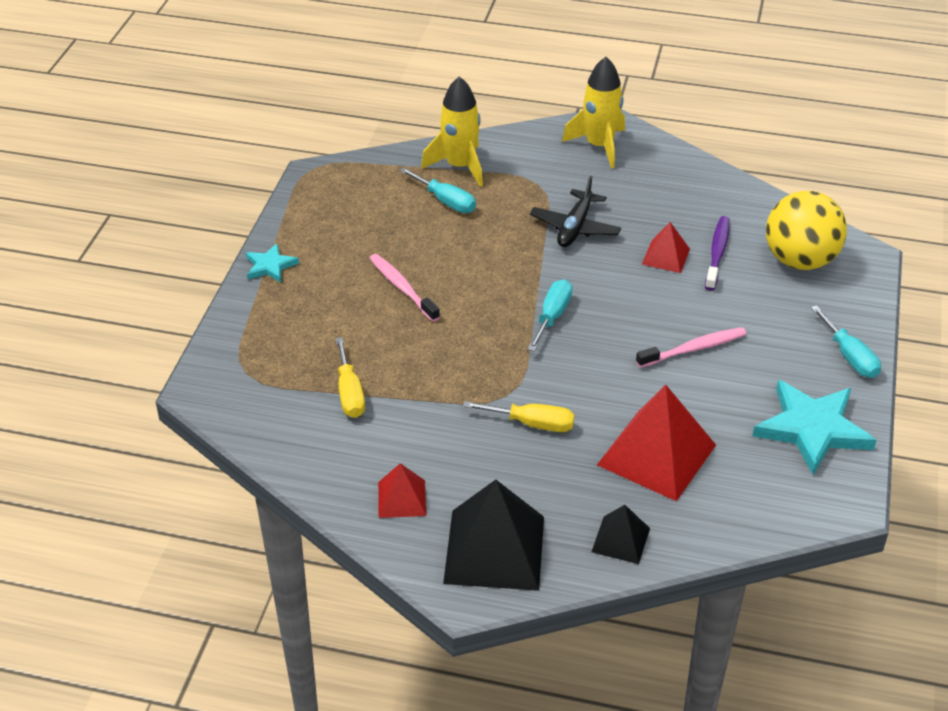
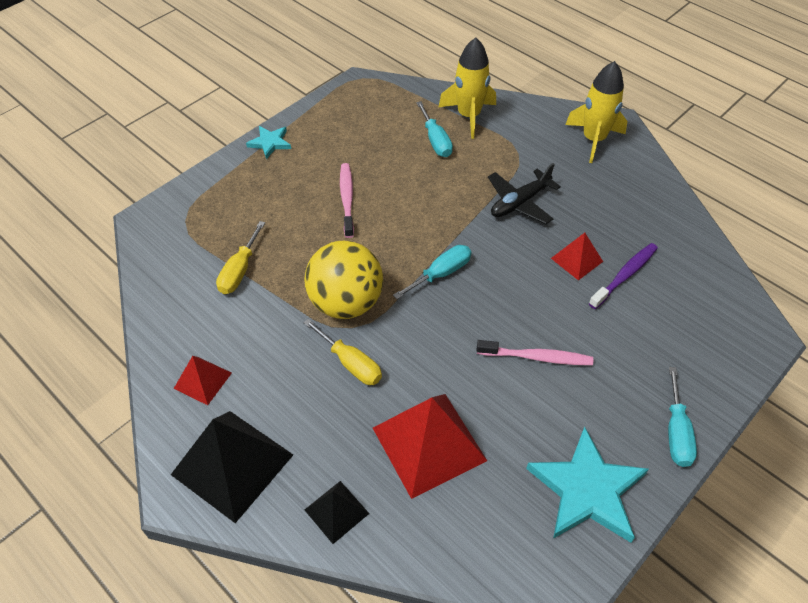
camera: 30 degrees right, 10 degrees up
(800, 260) = (696, 314): yellow ball -> yellow ball (346, 303)

